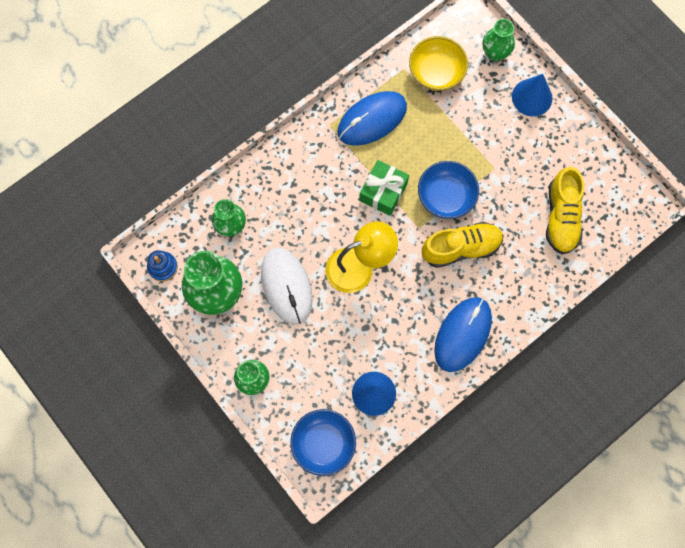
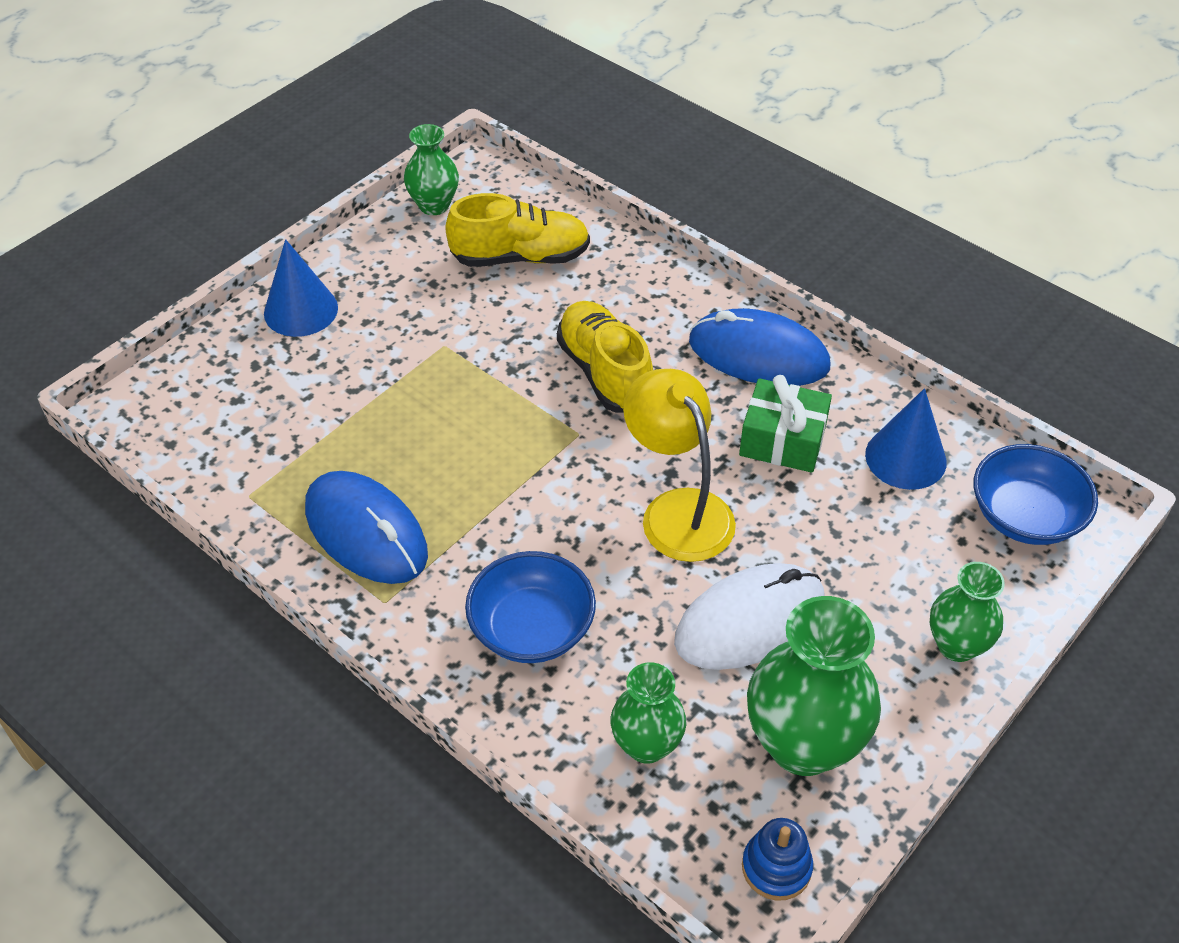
camera: 100 degrees left, 25 degrees down
(383, 192) = (518, 494): green gift -> green gift (782, 440)
(436, 72) = (255, 445): yellow bowl -> none
(446, 196) = (510, 403): blue bowl -> blue bowl (532, 629)
(495, 53) = (212, 366): green vase -> green vase (434, 205)

